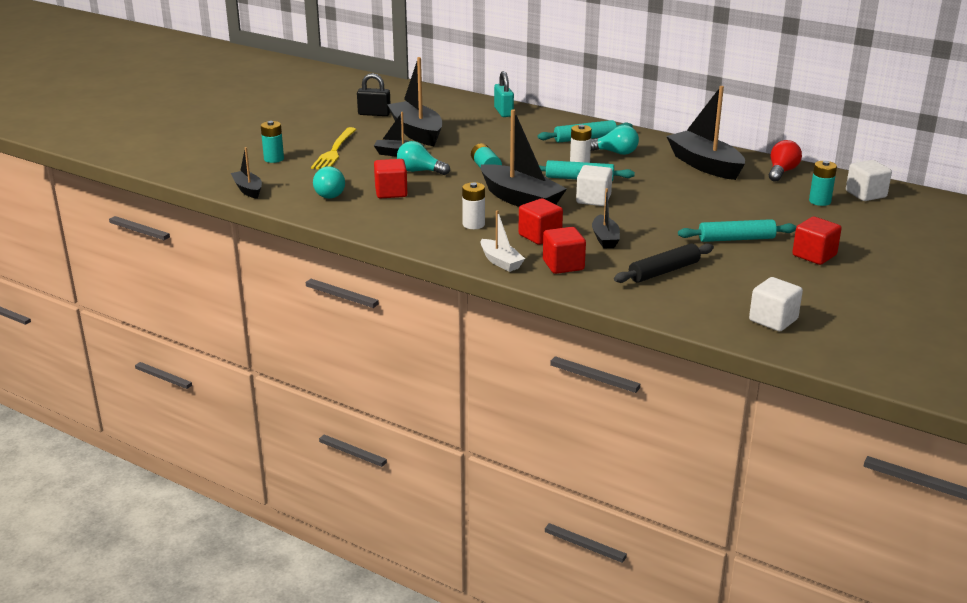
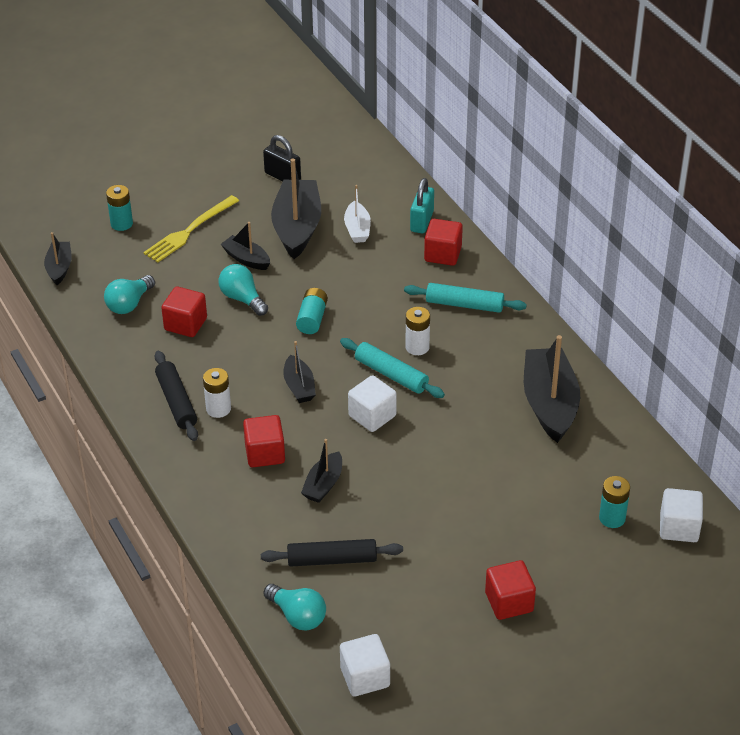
camera: 30 degrees right, 15 degrees up
(435, 229) = (176, 402): none -> black rolling pin
(501, 262) = (193, 478): white boat -> white boat (357, 229)
(520, 199) = (299, 386): black boat -> black boat, size x0.53
(563, 265) = (245, 508): red cube -> red cube (443, 254)
(615, 153) = (473, 343): turquoise light bulb -> turquoise light bulb (297, 616)
(736, 239) = (455, 541): turquoise rolling pin -> none
(781, 172) = (624, 450): red light bulb -> none

